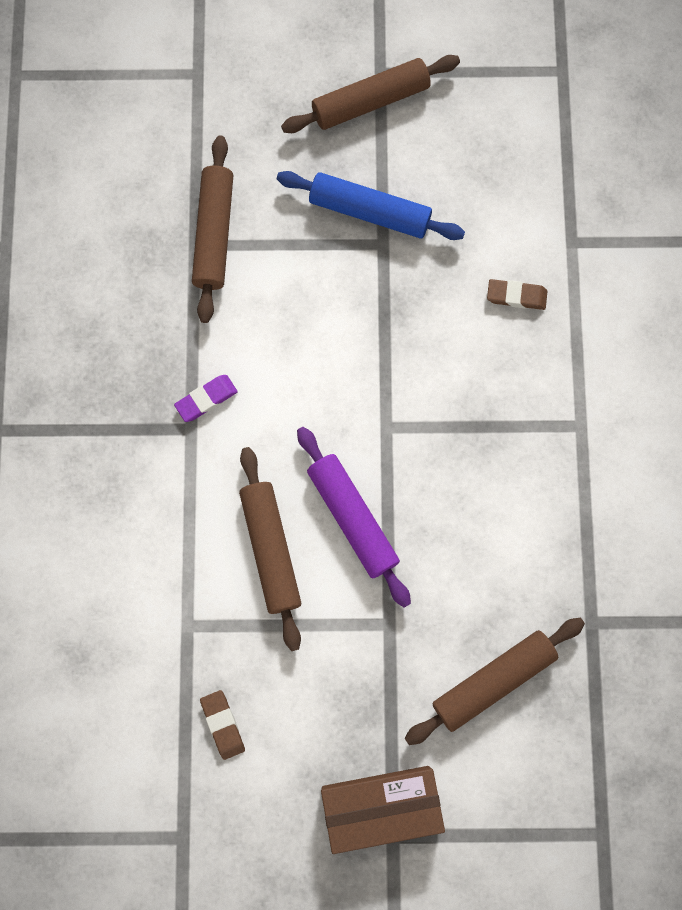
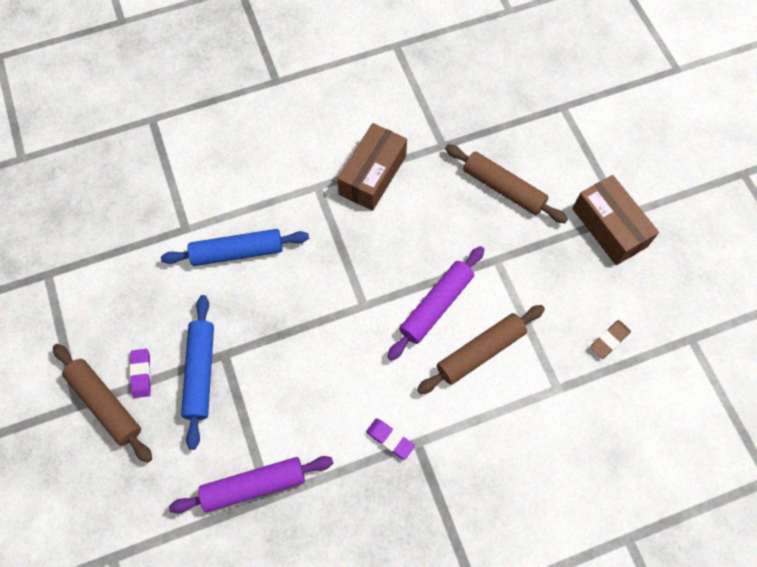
camera: 110 degrees left, 10 degrees down
(214, 234) = (254, 485): brown rolling pin -> purple rolling pin
(392, 147) = (141, 374): none -> purple eraser
(516, 296) = (237, 252): brown eraser -> blue rolling pin
(574, 506) = (372, 175): none -> brown box

